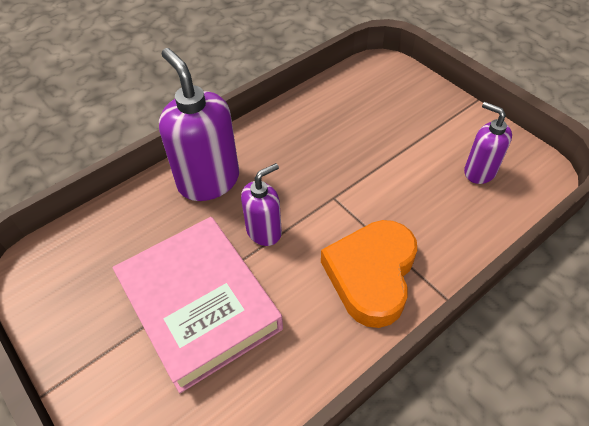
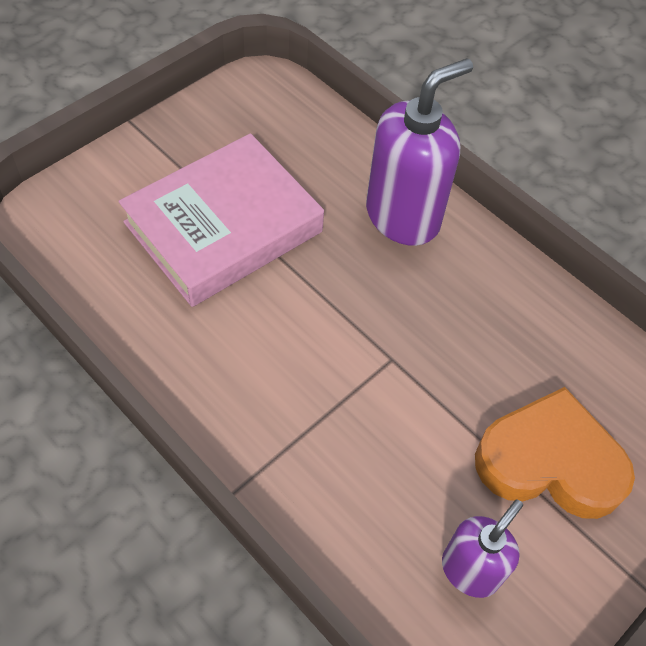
camera: 80 degrees right, 5 degrees up
(264, 231) = (328, 281): purple soap dispenser -> none
(371, 275) = (267, 402): orange heart -> orange heart (549, 462)

